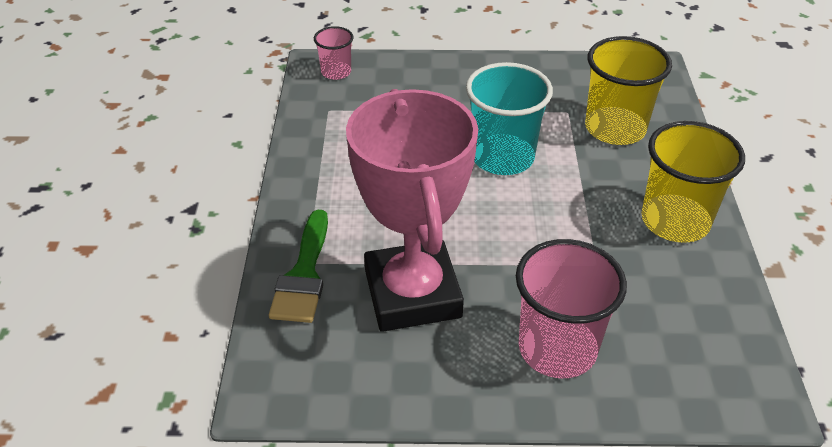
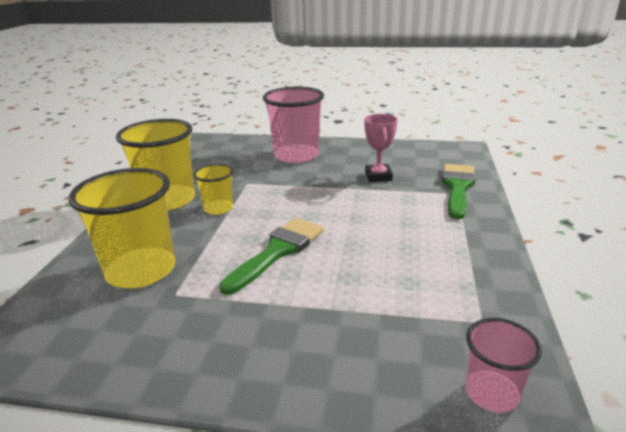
camera: 170 degrees left, 15 degrees down
(412, 294) = (378, 176): pink trophy -> pink trophy, size x0.42
(502, 157) = (278, 251): turquoise cup -> green brush
(601, 210) = (218, 208): none -> yellow cup

